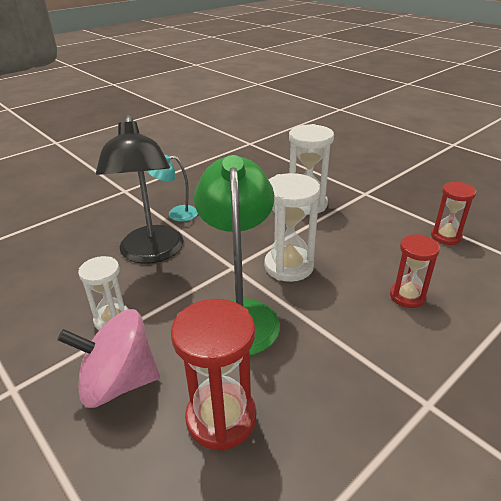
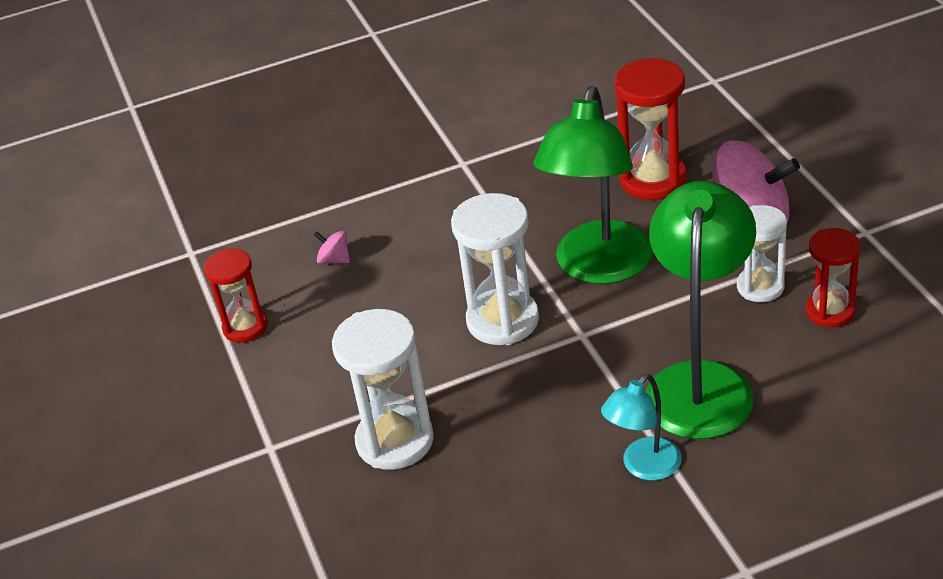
camera: 155 degrees left, 5 degrees up
(151, 253) = (700, 382): black lamp -> green lamp
(176, 214) = (644, 467): turquoise lamp -> turquoise lamp turned 120 degrees clockwise
(407, 296) = (387, 254): red hourglass -> red hourglass (830, 311)
(441, 286) = (334, 260): none -> pink spinning top

